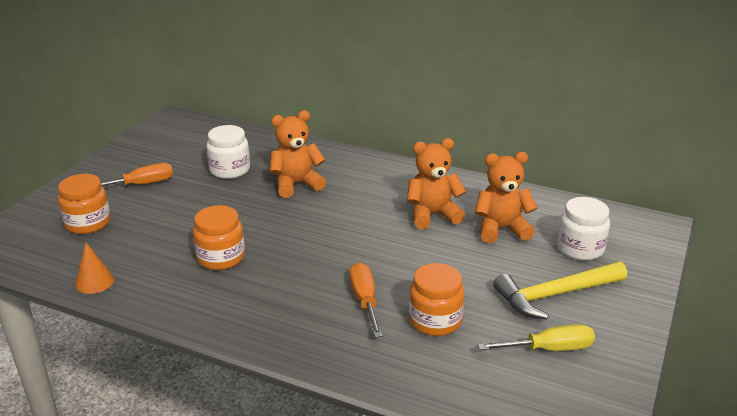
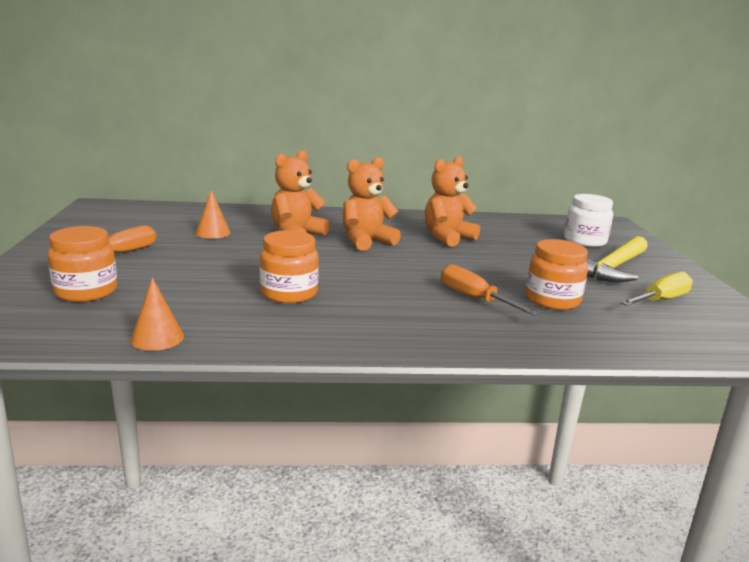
camera: 30 degrees left, 10 degrees down
(230, 170) = (213, 232): white jar -> orange cone
(501, 229) = (513, 238): orange teddy bear -> orange teddy bear (366, 241)

